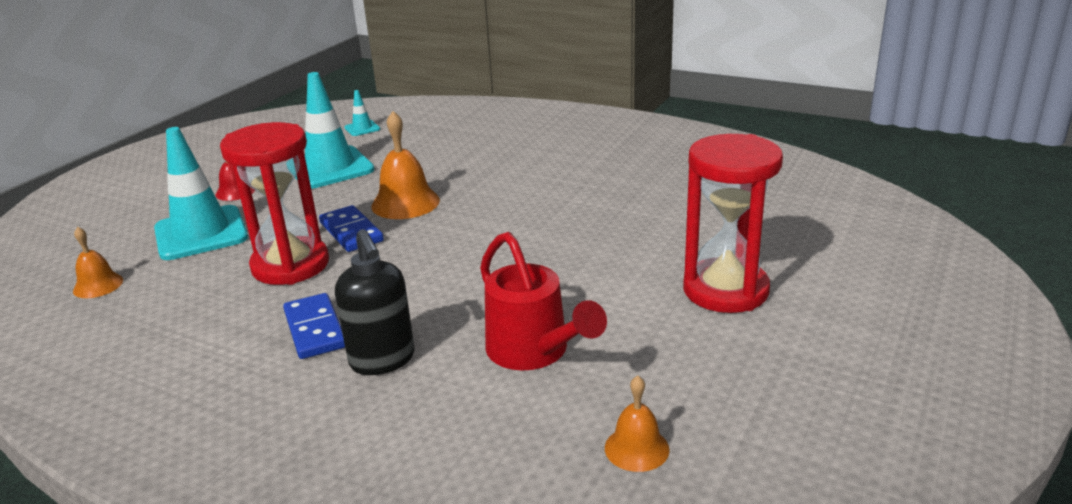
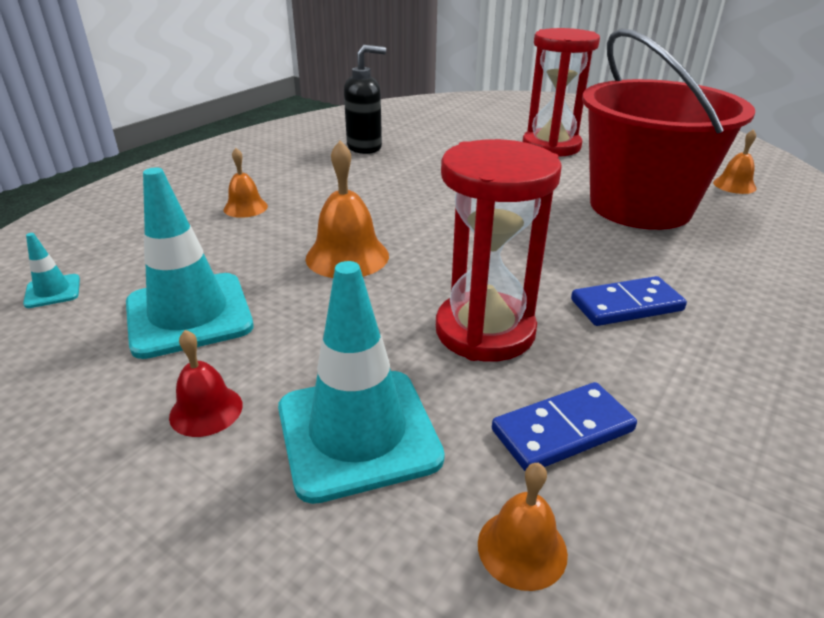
camera: 85 degrees left, 5 degrees up
(351, 232) = (409, 290): blue domino -> blue domino (562, 431)
(382, 360) = (670, 267): black soap dispenser -> black soap dispenser (365, 147)
(488, 153) = (245, 207): none -> orange bell
(534, 352) = (640, 207): red watering can -> red bucket

